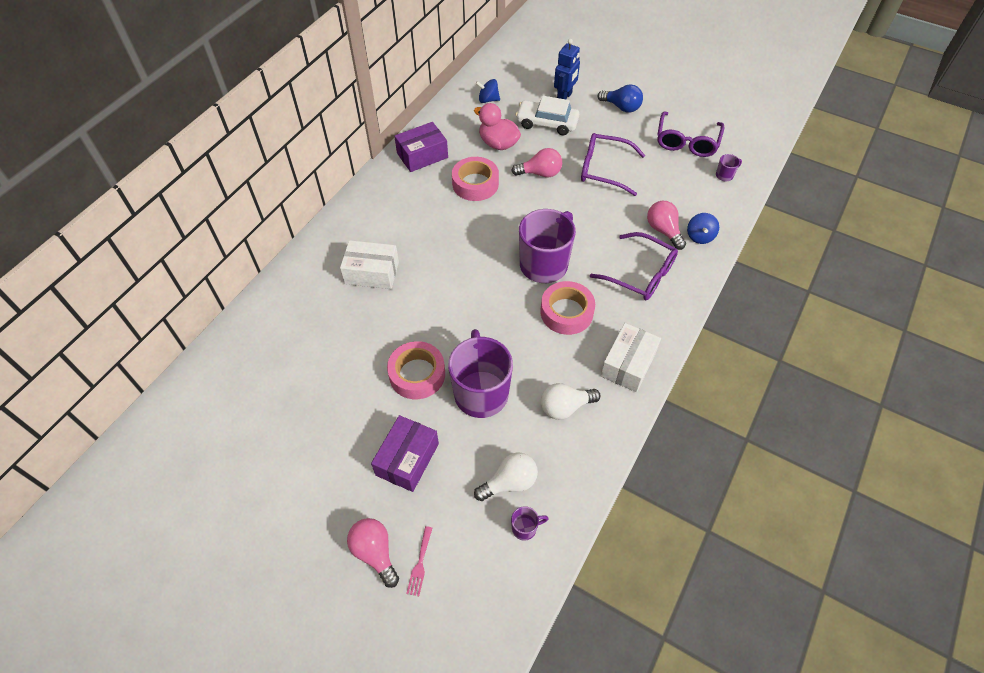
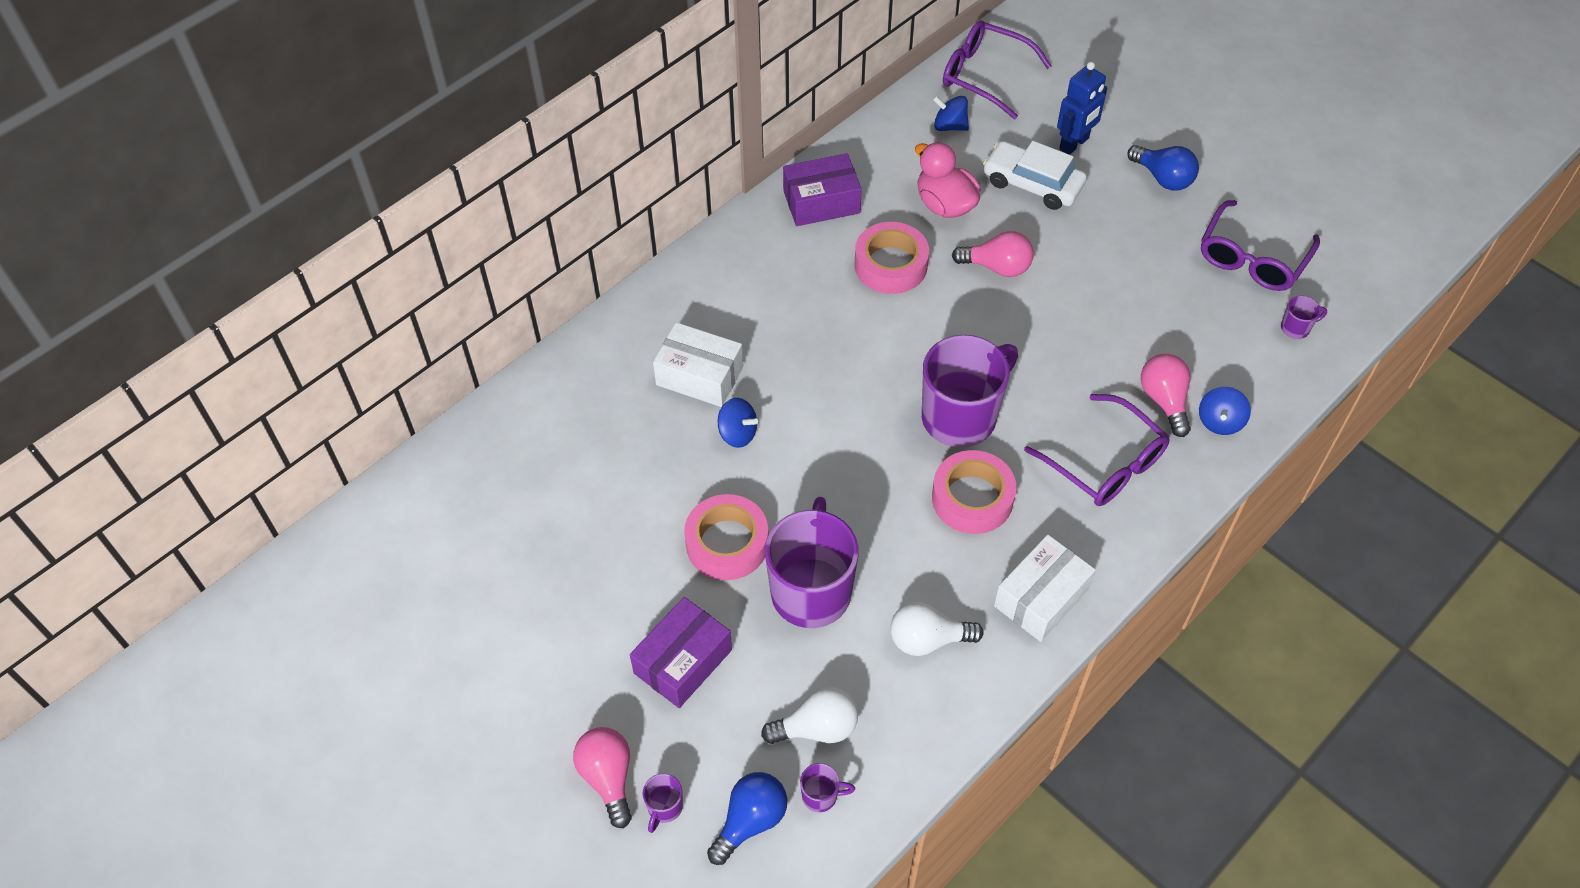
camera: 15 degrees right, 0 degrees up
(406, 303) = (737, 433): none -> blue spinning top
(420, 564) = (664, 808): pink fork -> purple mug
(482, 558) = (750, 821): none -> blue light bulb
(604, 169) = (1101, 280): purple glasses -> purple glasses (985, 75)

